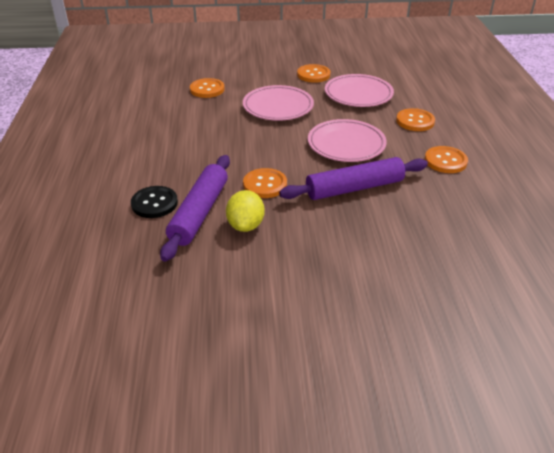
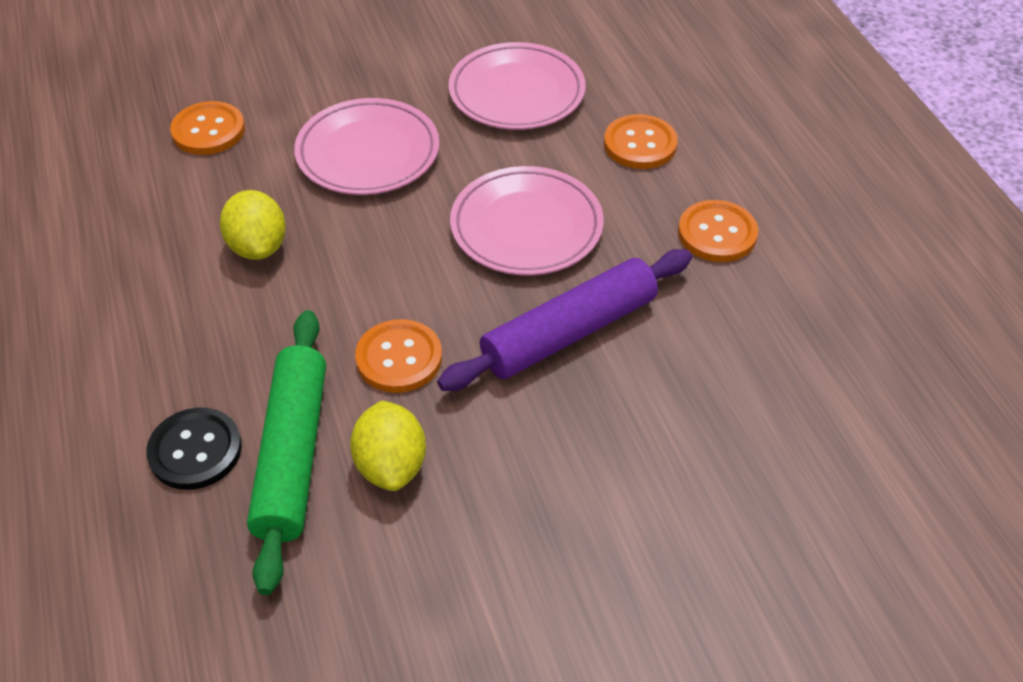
camera: 15 degrees left, 10 degrees up
(199, 213) = (292, 454): purple rolling pin -> green rolling pin
(213, 133) = (258, 247): none -> yellow lemon
(313, 75) = (415, 54): orange button -> none

